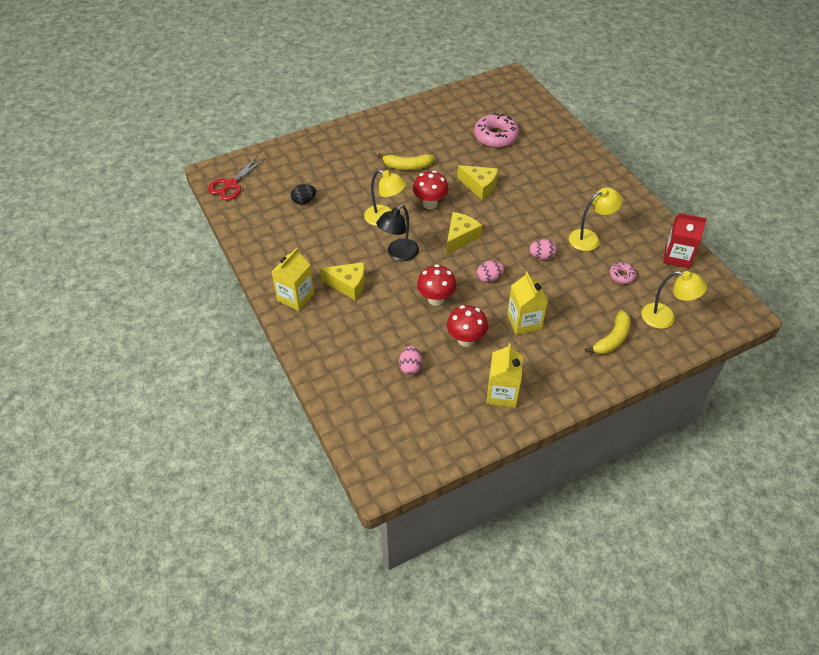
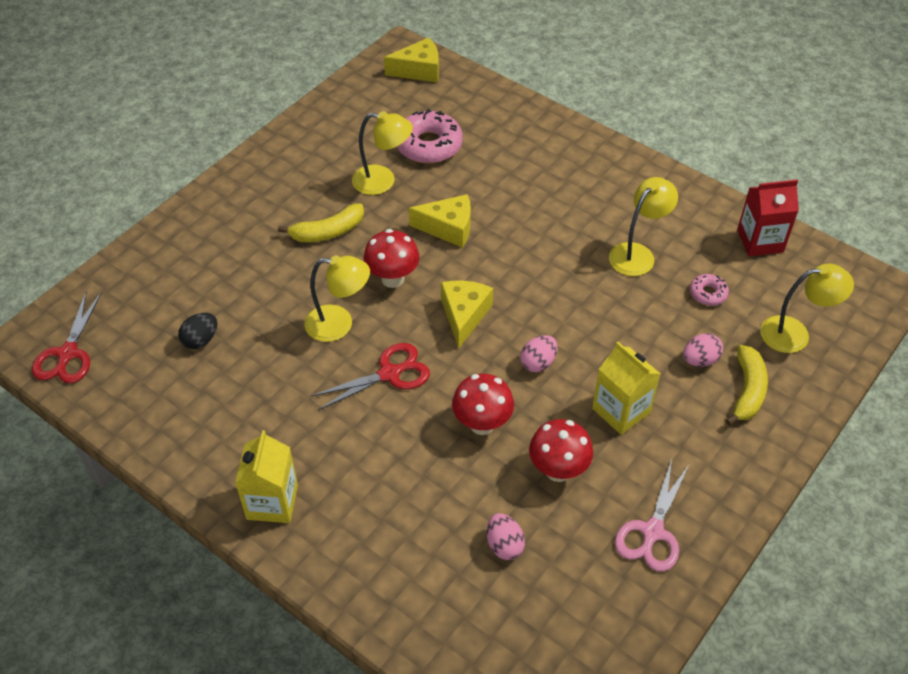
camera: 25 degrees left, 0 degrees up
(348, 285) = (342, 451): yellow cheese -> yellow cheese (419, 70)
(398, 254) = (390, 373): black lamp -> red scissors
(455, 148) = (383, 181): none -> yellow lamp
(502, 393) = (652, 532): yellow carton -> pink scissors
(541, 256) = (590, 304): pink egg -> pink egg (700, 360)

